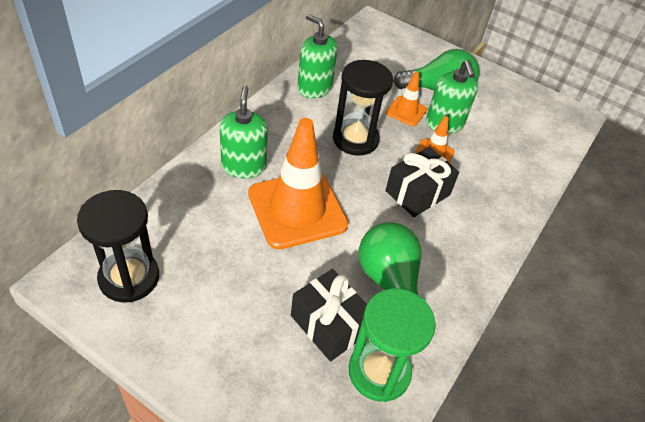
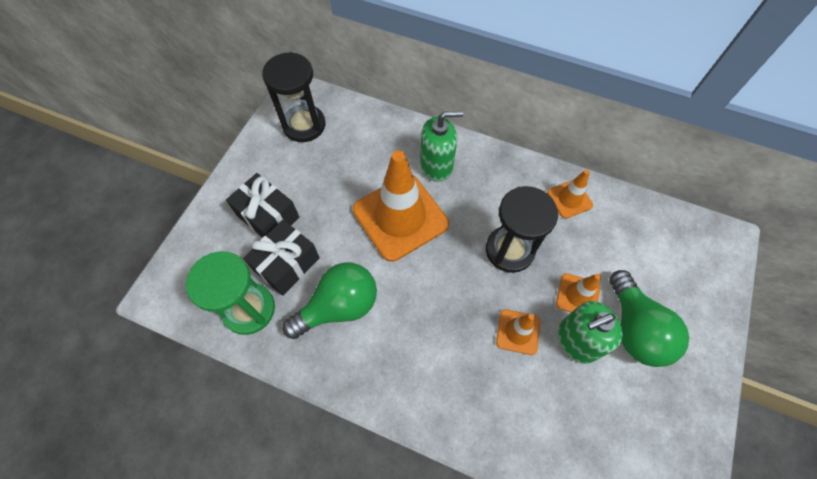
camera: 85 degrees right, 15 degrees up
(314, 88) = (569, 199): green soap dispenser -> orange traffic cone
(417, 193) = (456, 320): black gift -> black gift (268, 216)

